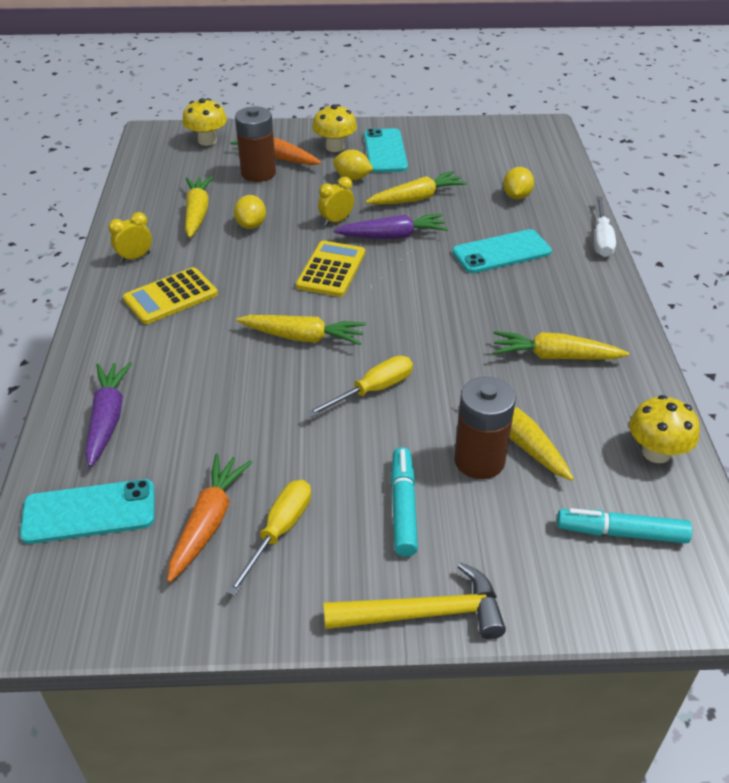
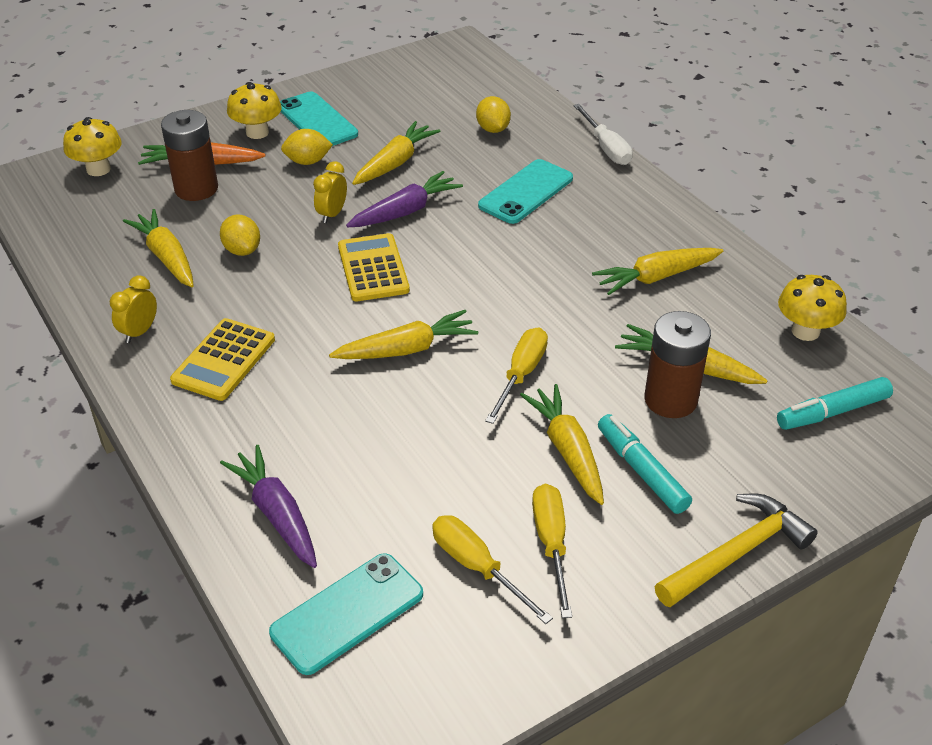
camera: 30 degrees left, 0 degrees up
(208, 523) = (477, 567): orange carrot -> yellow screwdriver
(356, 465) = (567, 451): none -> yellow carrot

